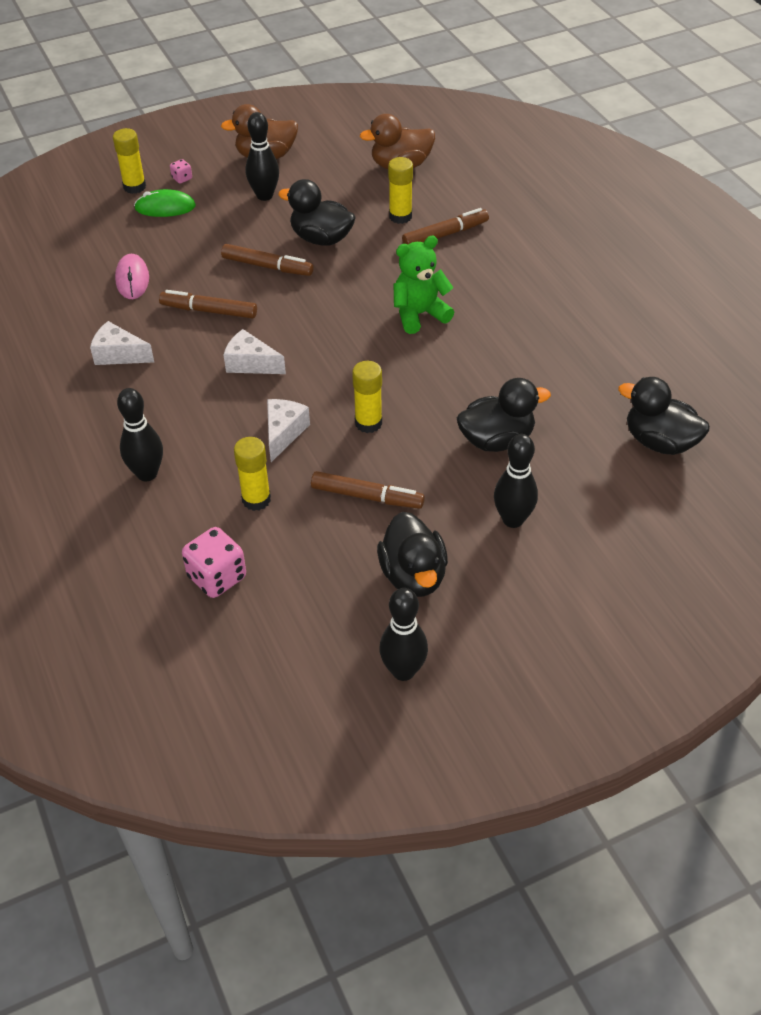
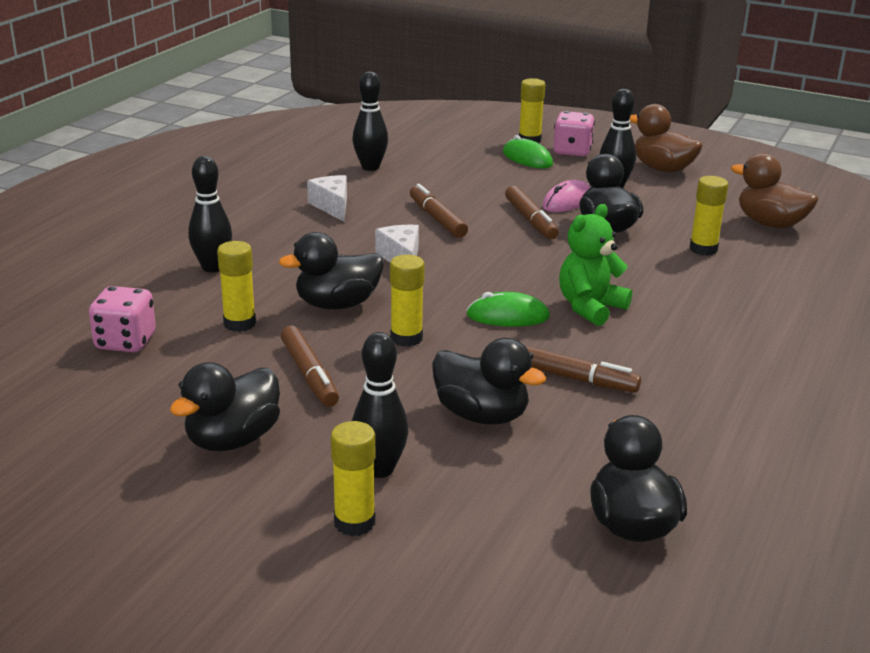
camera: 50 degrees right, 20 degrees down
(132, 279) = (424, 179): pink mouse -> pink mouse (567, 201)
(182, 178) = (572, 151): pink dice -> pink dice, size x2.07
(283, 433) = (337, 304): white cheese -> black duck
(390, 358) = (508, 316): none -> green mouse
(403, 671) = (98, 483): black bowling pin -> black bowling pin (370, 167)
(419, 314) = (590, 308): green teddy bear -> green teddy bear turned 75 degrees counterclockwise
(445, 234) = (721, 278): brown marker -> brown marker (572, 378)
(558, 560) = (354, 523): none -> yellow glue stick

